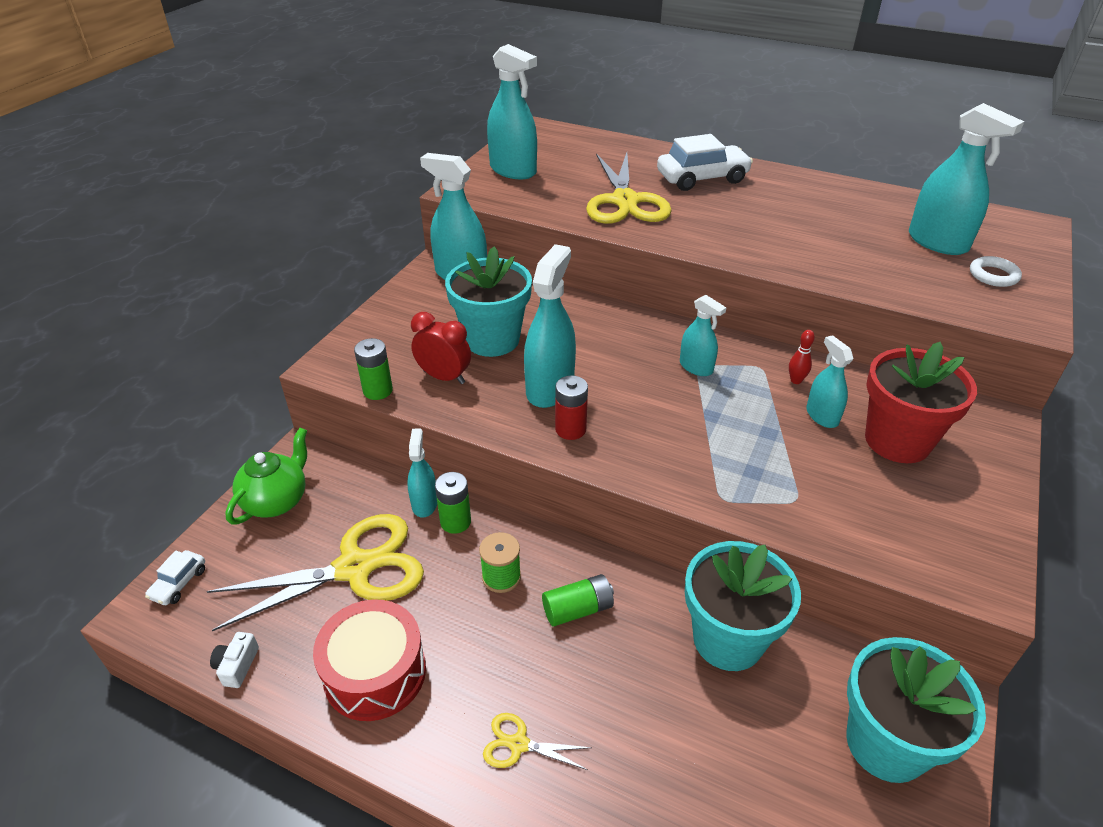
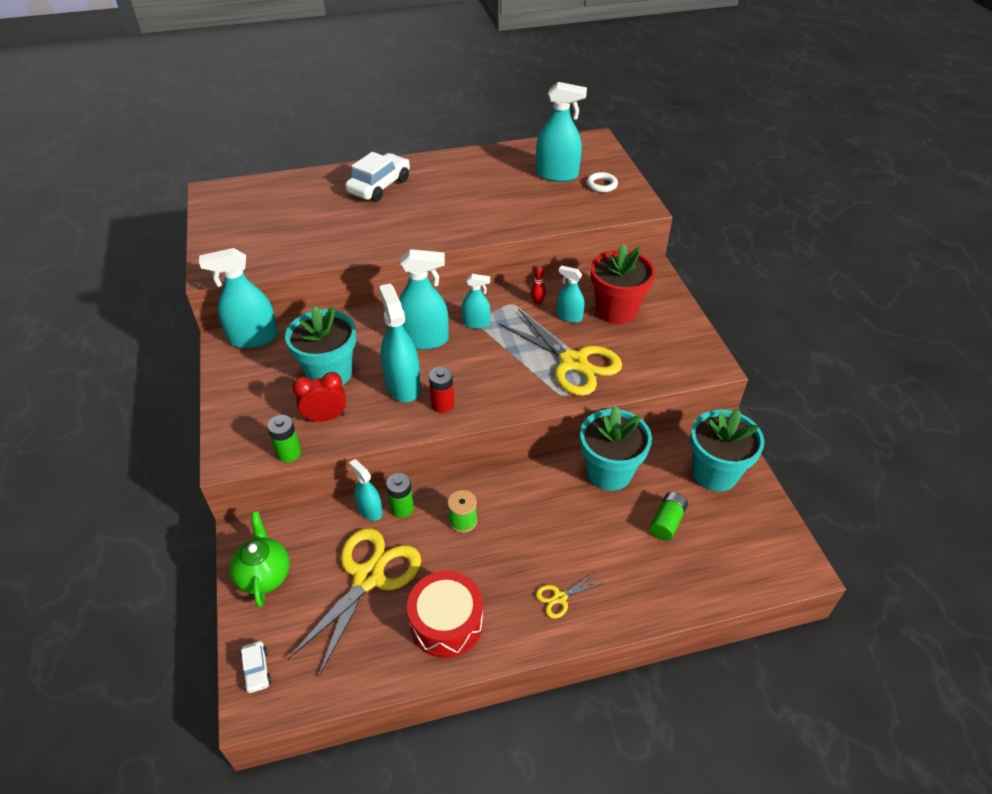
camera: 40 degrees left, 5 degrees up
(237, 666) = (358, 682): white camera -> none
(513, 170) = (236, 237): turquoise spray bottle -> turquoise spray bottle (424, 339)
(578, 609) = (522, 509): green battery -> green battery (667, 522)
(625, 201) = (346, 227): yellow scissors -> yellow scissors (574, 362)

